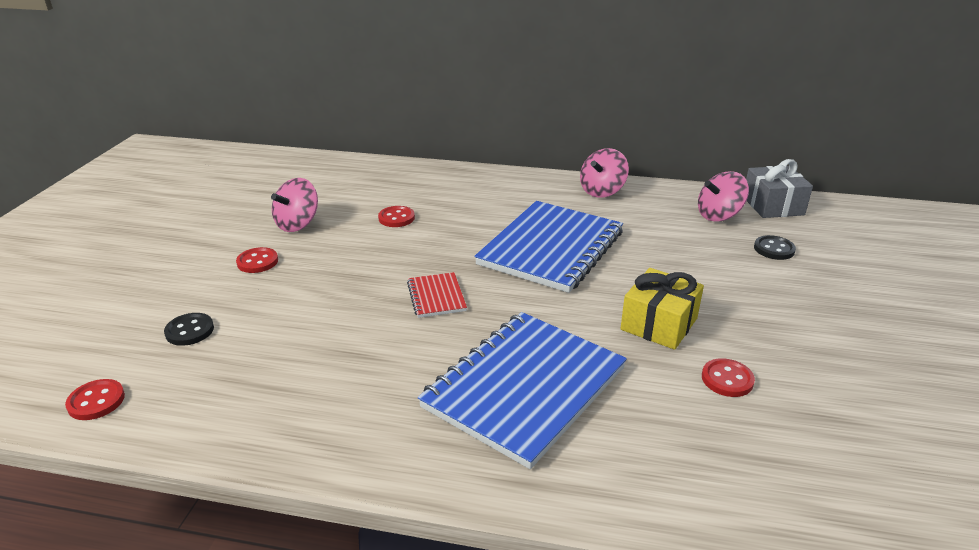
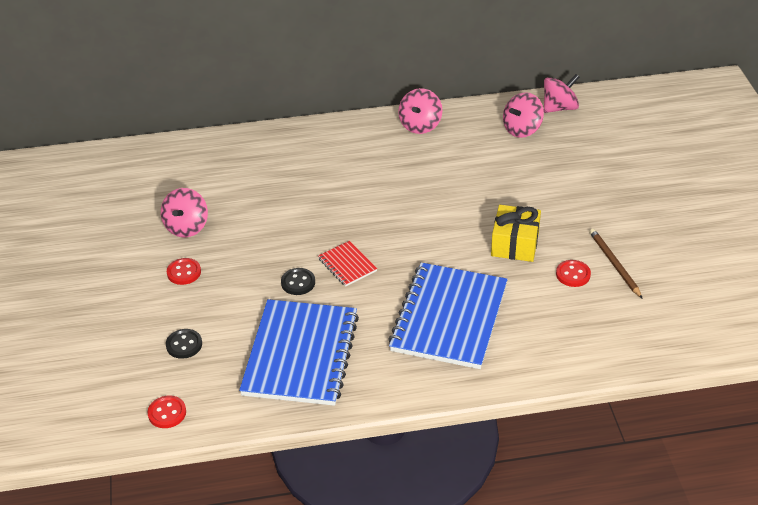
camera: 20 degrees left, 10 degrees up
(396, 218) = (266, 199): red button -> none
(551, 248) = (408, 197): blue notebook -> blue notebook (301, 355)
(772, 205) = (559, 108): grey gift -> pink spinning top
(774, 249) = (572, 154): black button -> black button (298, 283)
(795, 381) = (614, 264): none -> brown pencil

